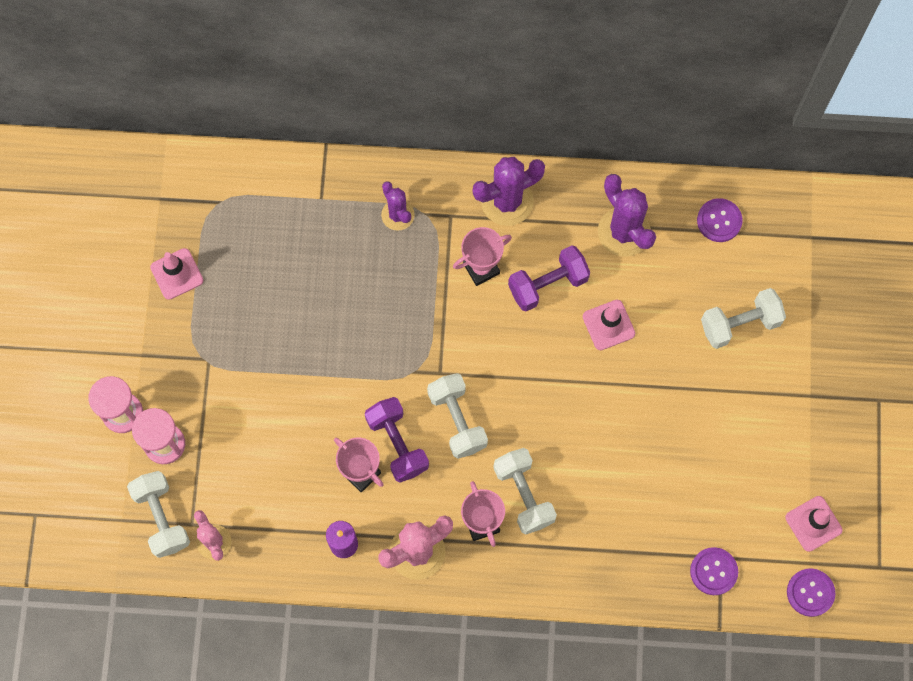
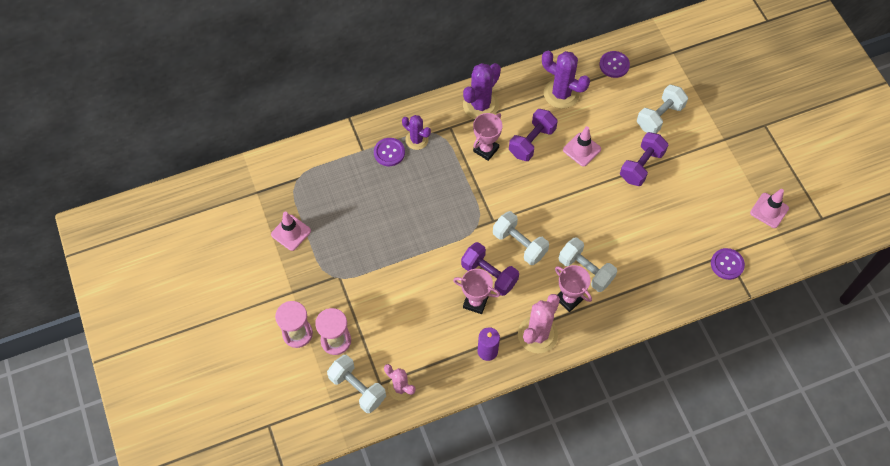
camera: 25 degrees left, 10 degrees down
(676, 383) = (641, 166): none -> purple dumbbell
(810, 592) = (791, 251): purple button -> purple button (389, 152)

